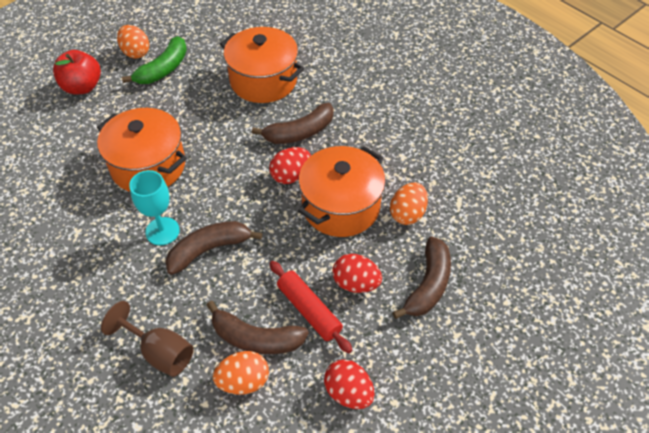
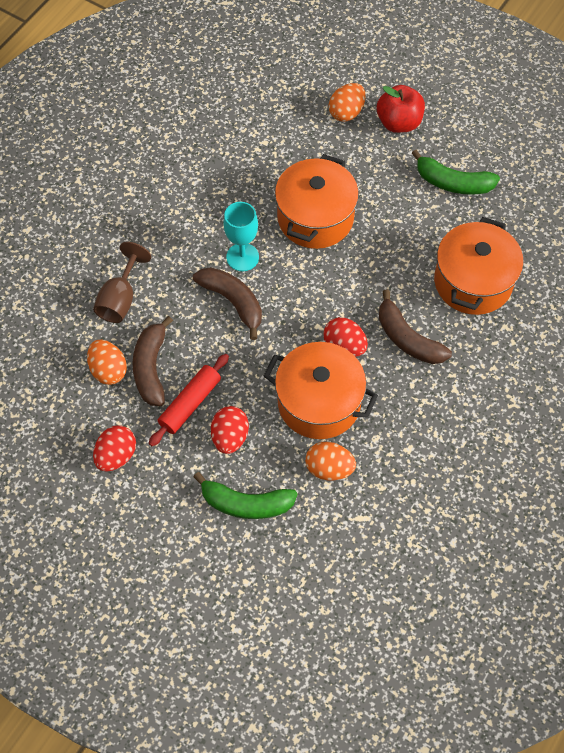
camera: 75 degrees right, 10 degrees up
(136, 52) = (467, 149): orange egg -> orange egg (346, 112)
(428, 285) = (246, 503): brown banana -> green banana

